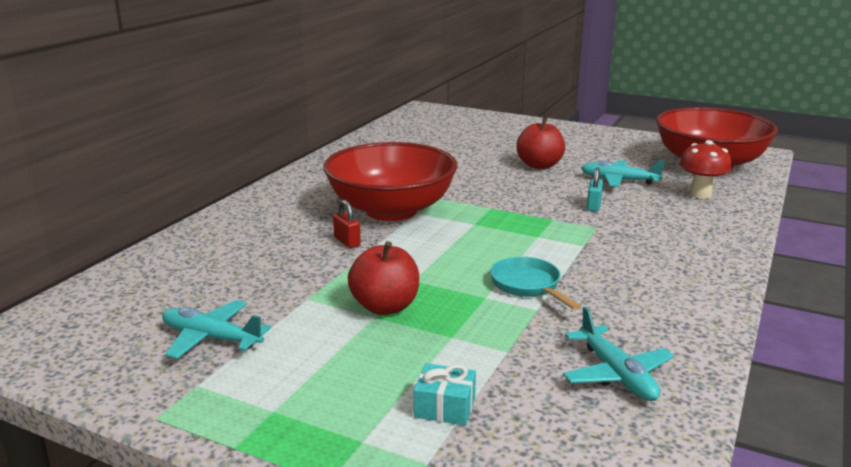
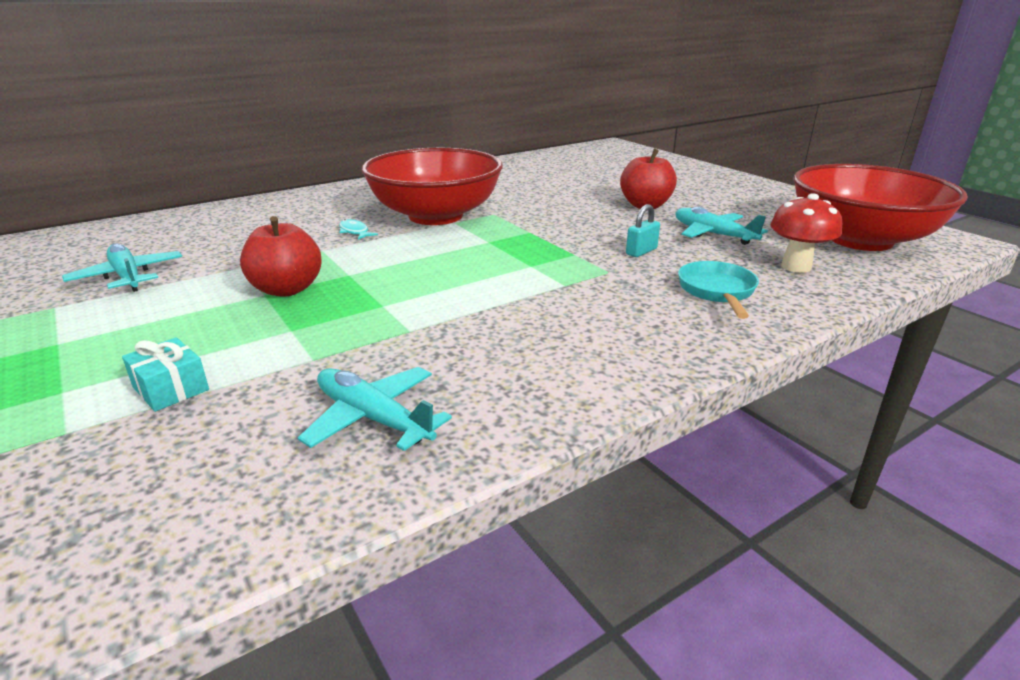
camera: 30 degrees right, 5 degrees up
(347, 241) = (354, 232): red padlock -> turquoise fish
(528, 286) = (441, 306): turquoise pan -> turquoise pan (717, 291)
(616, 374) = (373, 418): turquoise plane -> turquoise plane turned 120 degrees clockwise

